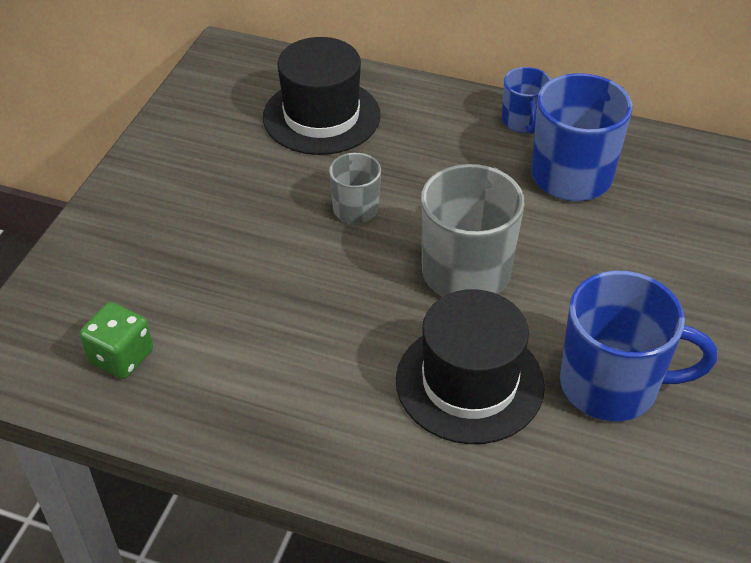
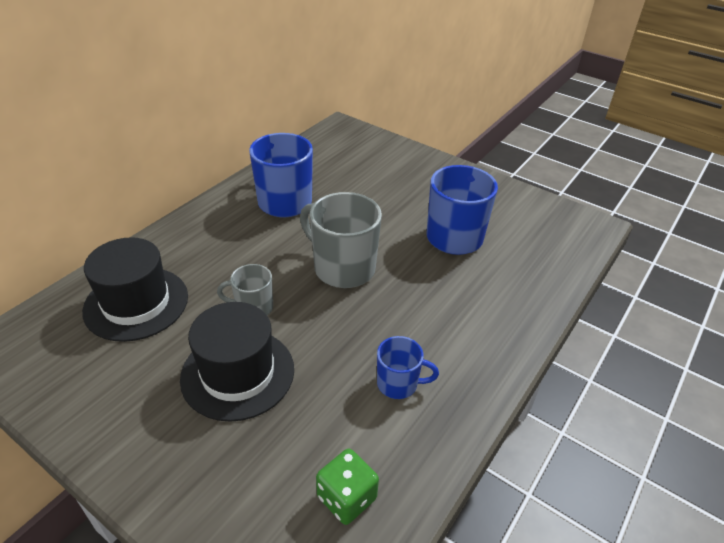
camera: 75 degrees left, 5 degrees down
(469, 382) = (437, 292): black hat -> black hat (238, 373)
(523, 122) = (221, 207): blue mug -> blue mug (398, 384)

